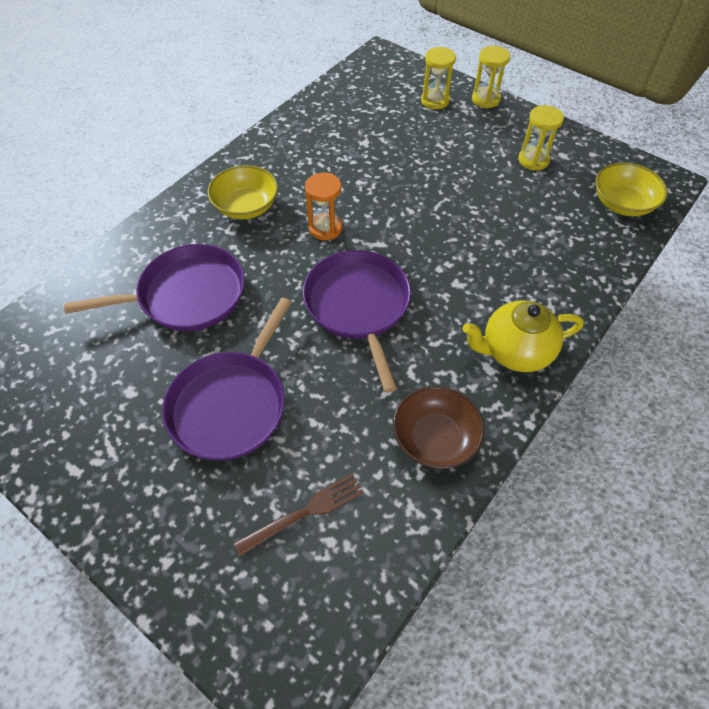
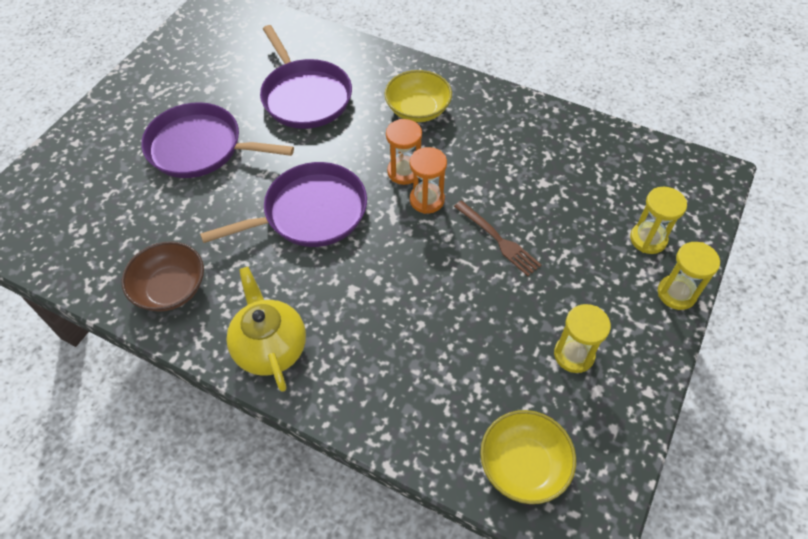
camera: 80 degrees right, 0 degrees up
(305, 512) = (107, 211): brown fork -> brown fork (499, 240)
(364, 217) = (427, 200): none -> orange hourglass

